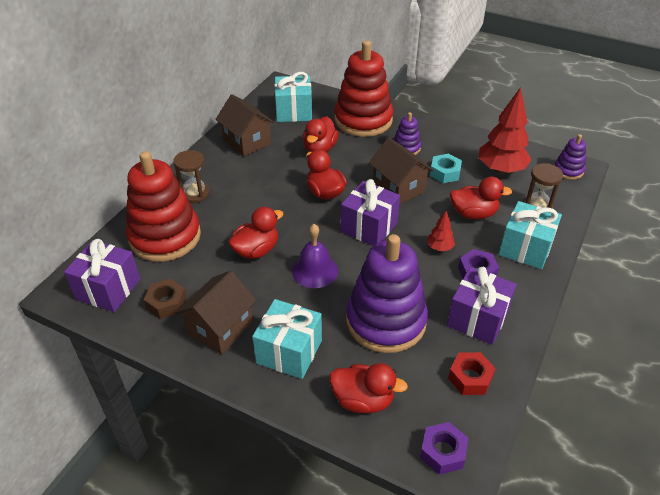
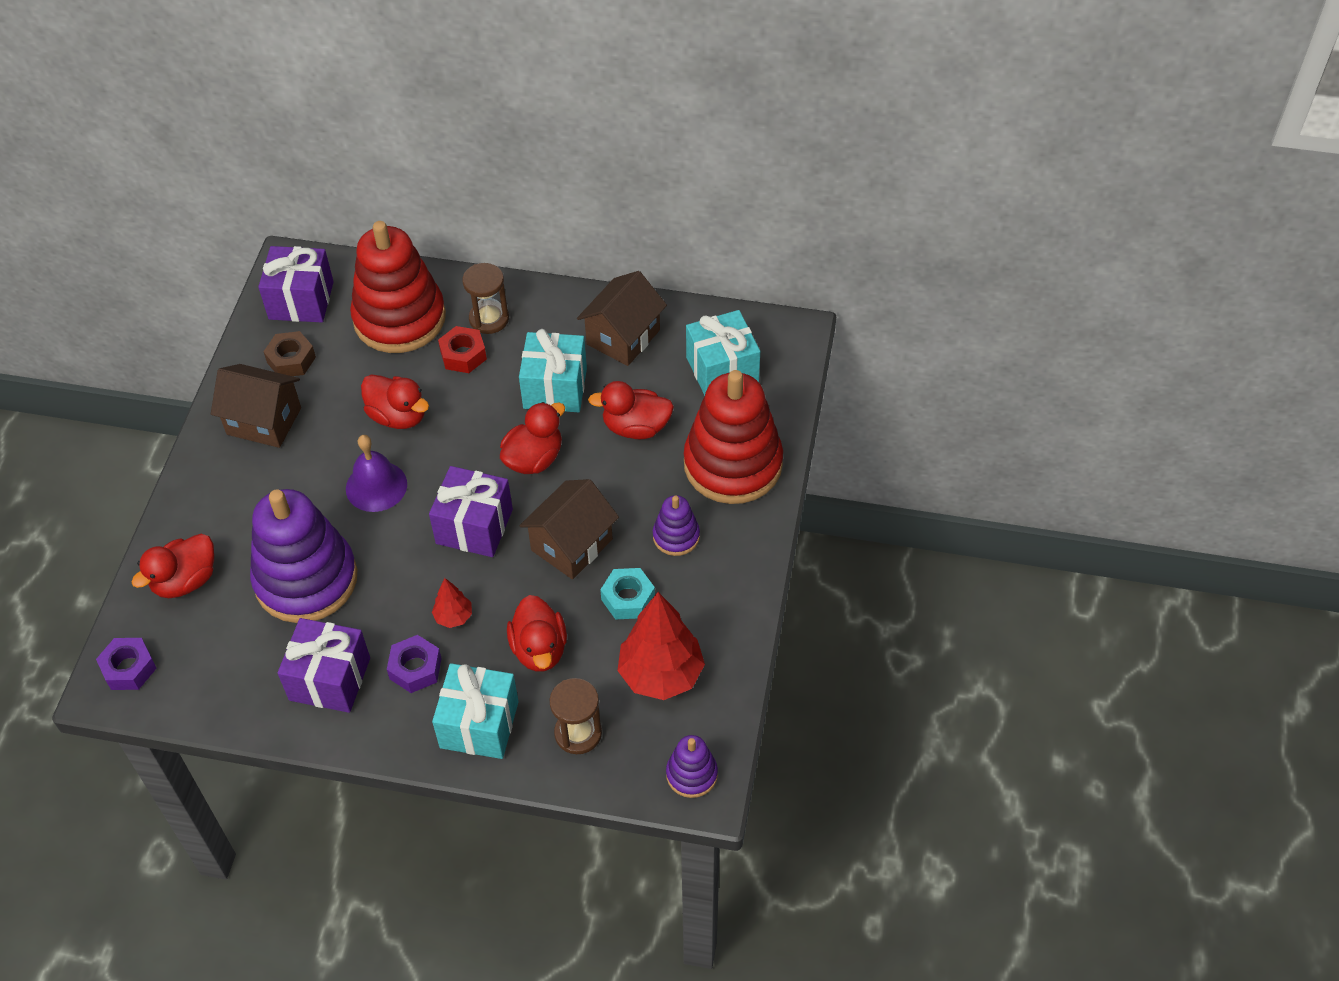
camera: 75 degrees right, 10 degrees up
(289, 352) = (241, 495): turquoise gift -> turquoise gift (555, 388)
(363, 400) = (185, 580): red duck -> red duck turned 45 degrees clockwise
(470, 378) = (233, 682): red nut -> red nut (463, 355)

